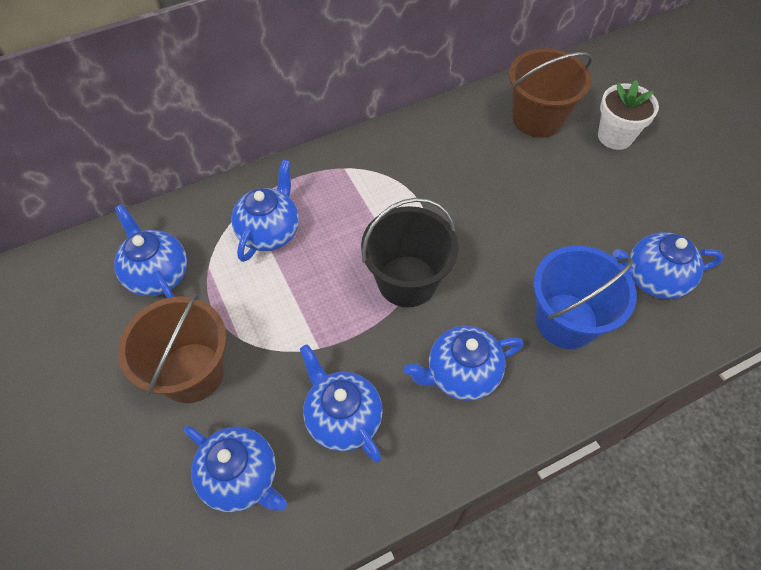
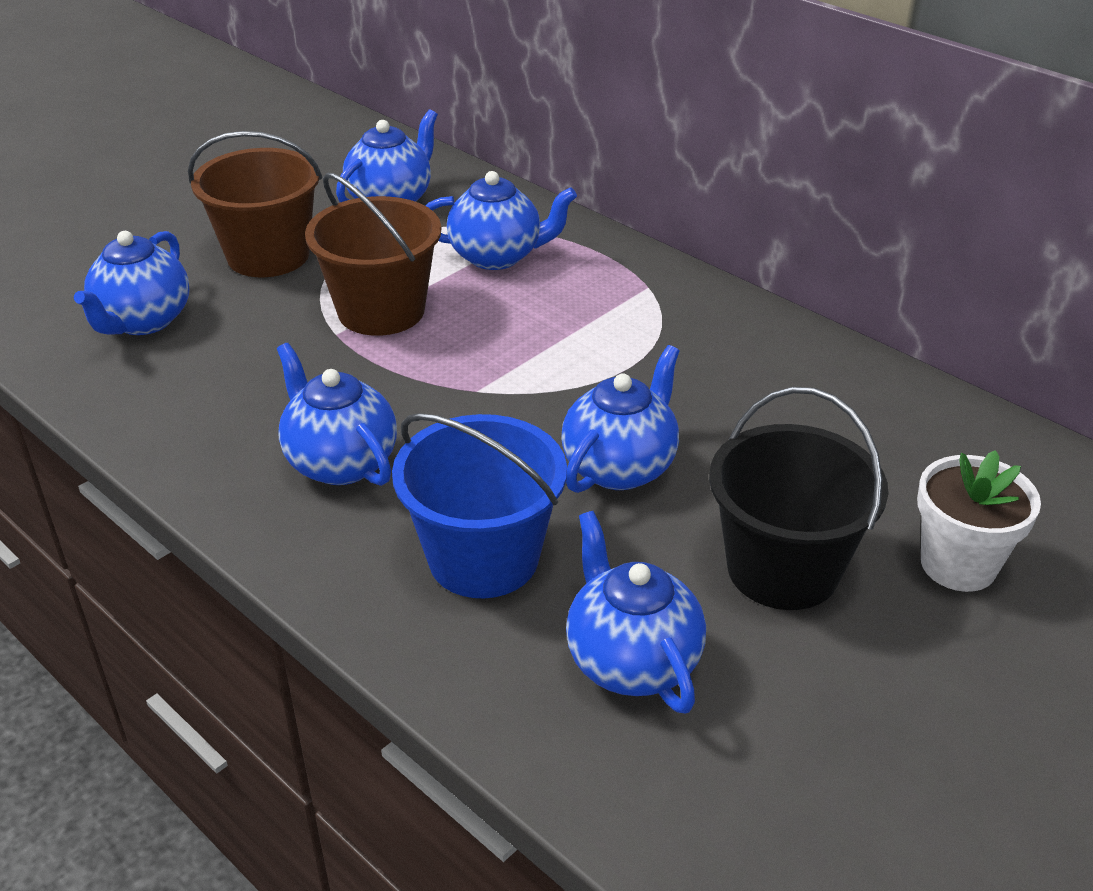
camera: 70 degrees right, 20 degrees down
(342, 418) = (240, 374): blue teapot -> blue teapot (620, 467)
(407, 281) = (478, 382): black bucket -> black bucket (782, 569)
(537, 118) = (915, 456): brown bucket -> brown bucket (381, 311)

